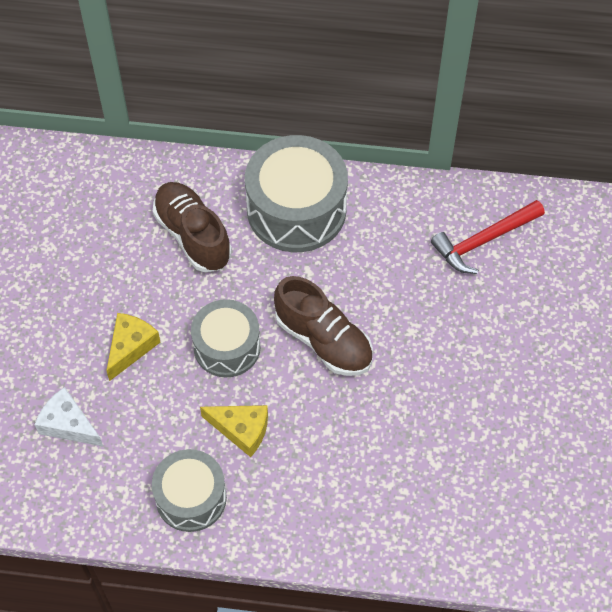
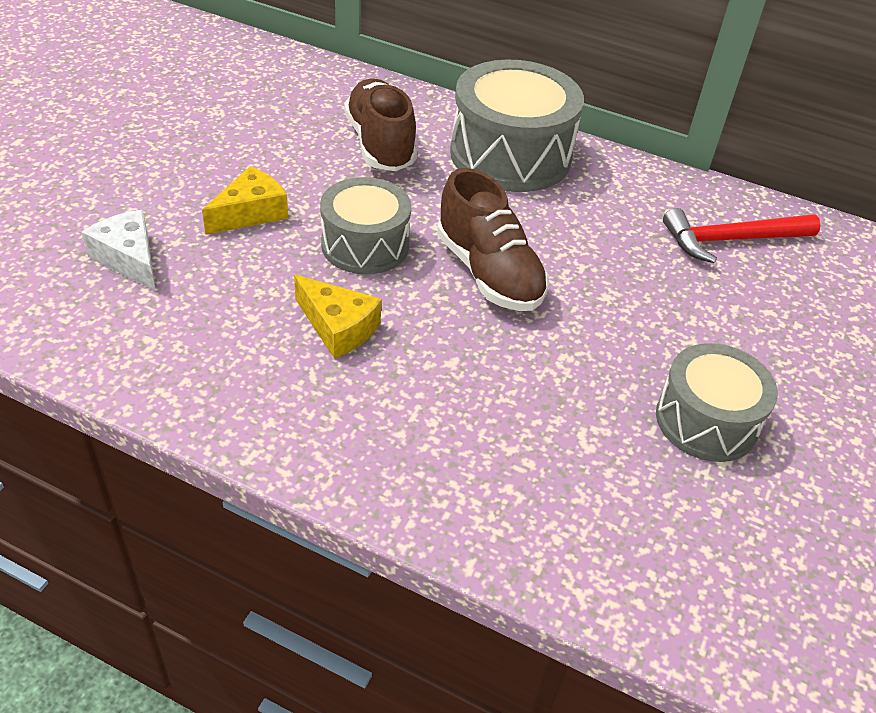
camera: 15 degrees right, 15 degrees down
(191, 498) = (231, 376): grey drum -> grey drum (706, 421)

